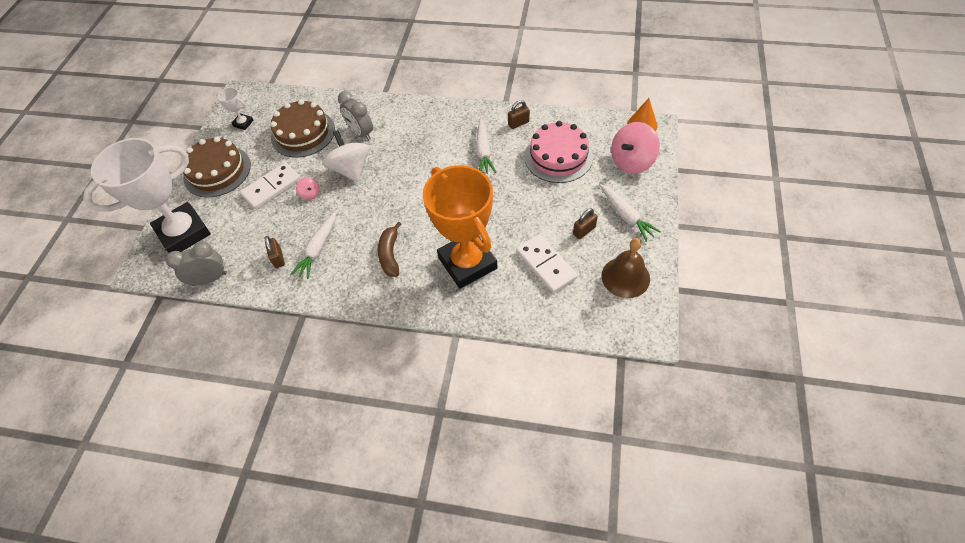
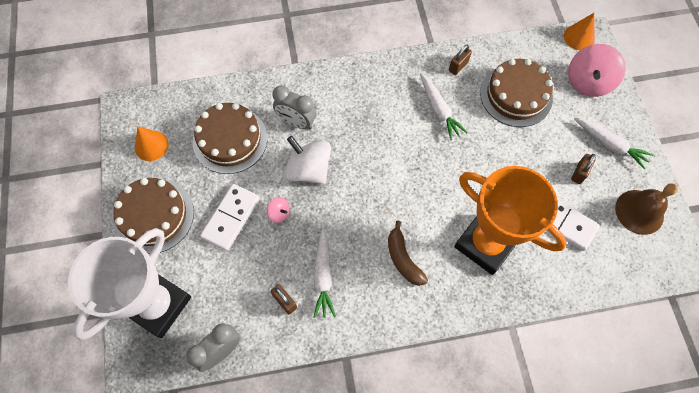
camera: 25 degrees left, 10 degrees up
(243, 123) = (151, 146): white trophy -> orange cone
(558, 156) = (516, 95): pink cake -> brown cake

